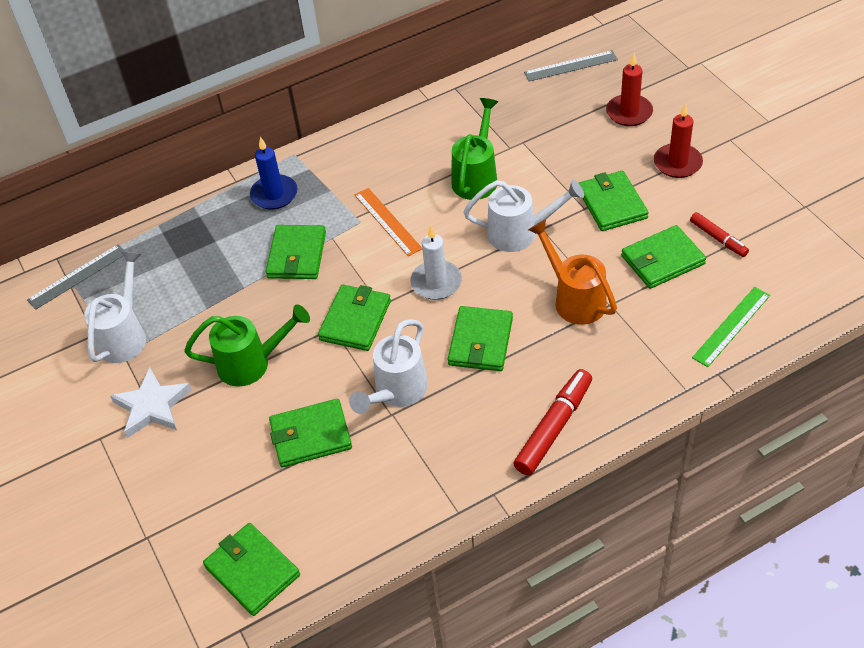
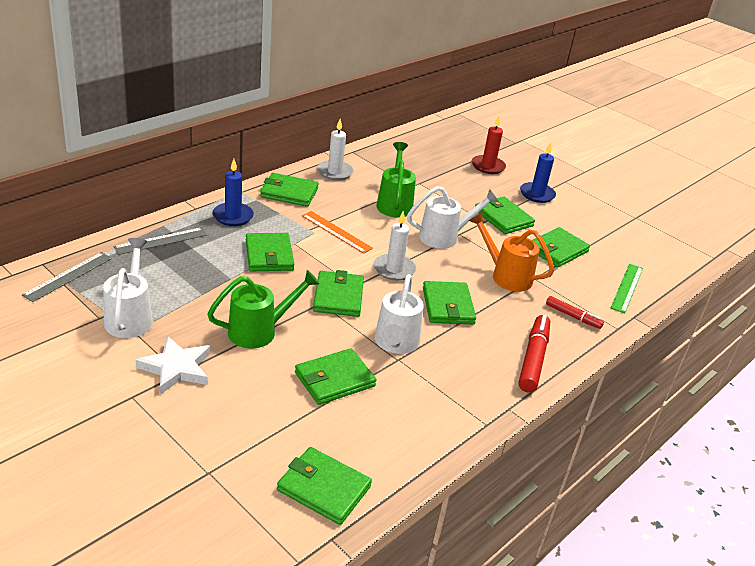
camera: 25 degrees left, 15 degrees down
(352, 157) = (289, 192): none -> green wallet
(419, 124) = (335, 172): none -> white candle
(571, 66) = (433, 140): grey ruler -> grey ruler (161, 241)
(677, 163) = (537, 194): red candle -> blue candle
(718, 238) = (588, 237): red marker -> red marker (573, 316)

